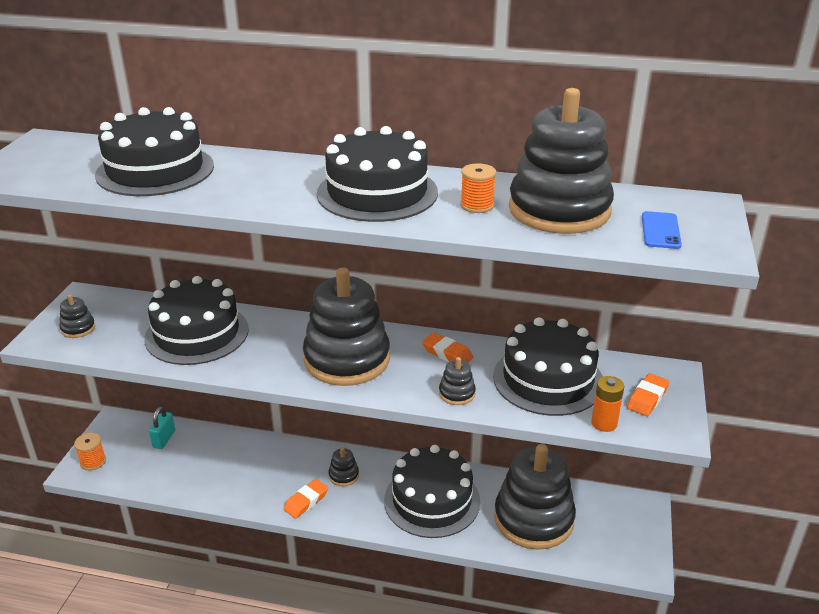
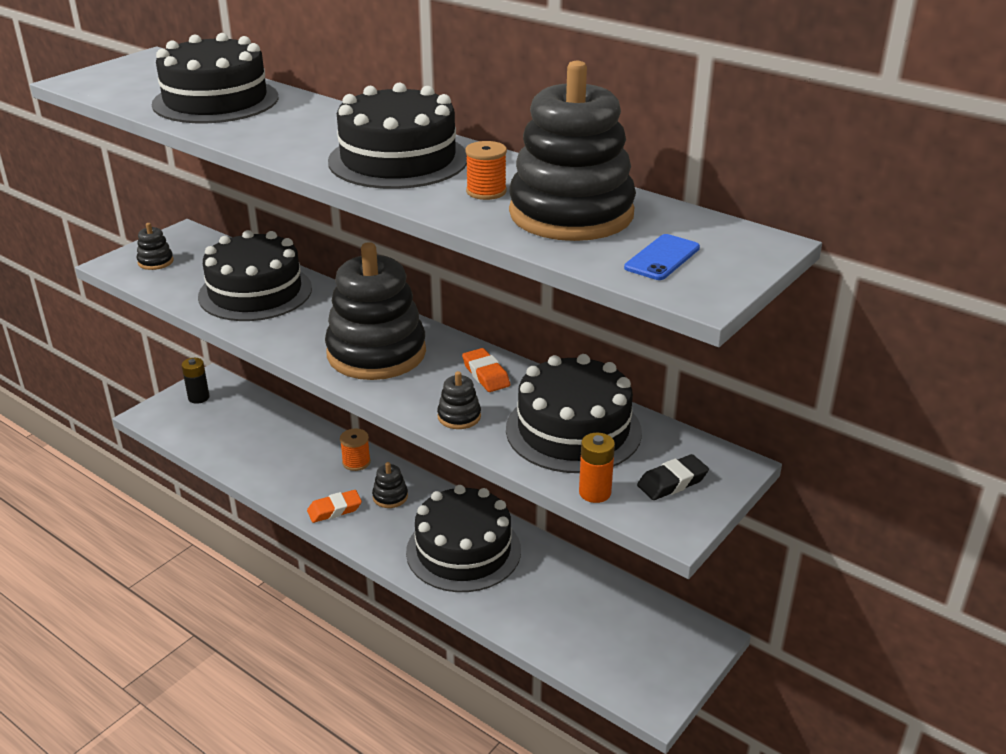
camera: 25 degrees right, 0 degrees up
(93, 462) = (167, 411): orange spool -> orange spool (356, 462)
(114, 440) = (198, 397): none -> black battery
(164, 439) = (243, 409): turquoise padlock -> none
(533, 519) = (562, 606): black stacking toy -> none
(647, 398) = (672, 482): orange eraser -> black eraser

